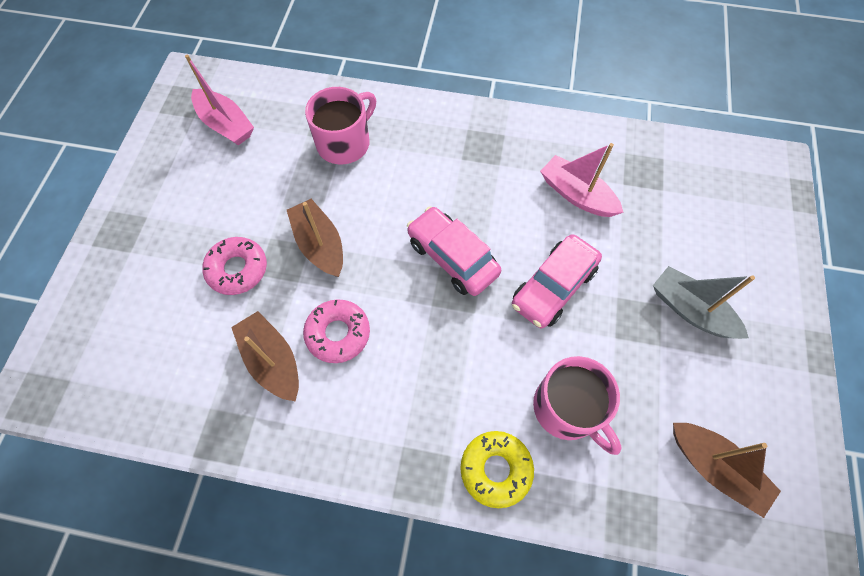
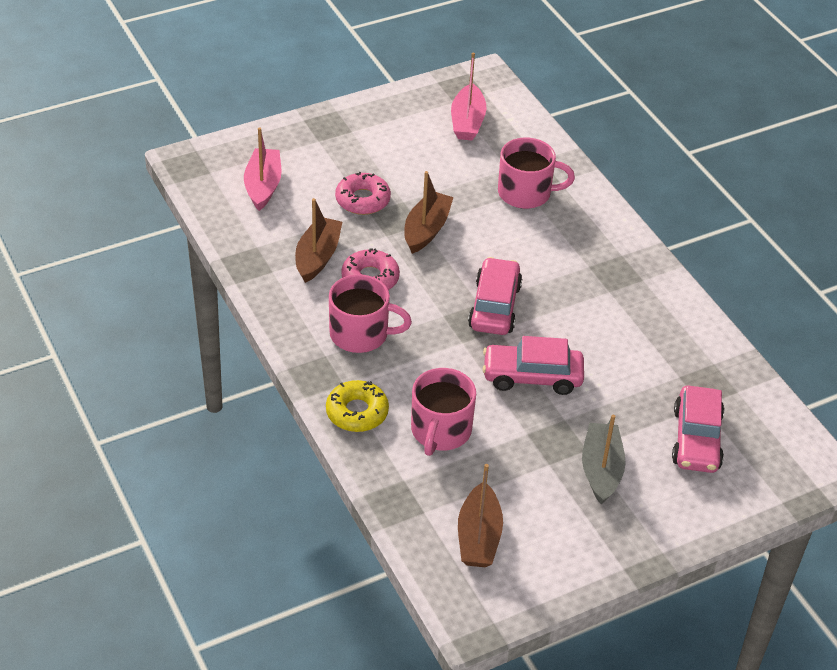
camera: 50 degrees right, 20 degrees down
(400, 393) = (360, 334): none -> pink mug
(576, 195) = (634, 351): pink boat -> pink boat (263, 186)
(697, 219) = (696, 439): none -> pink car

